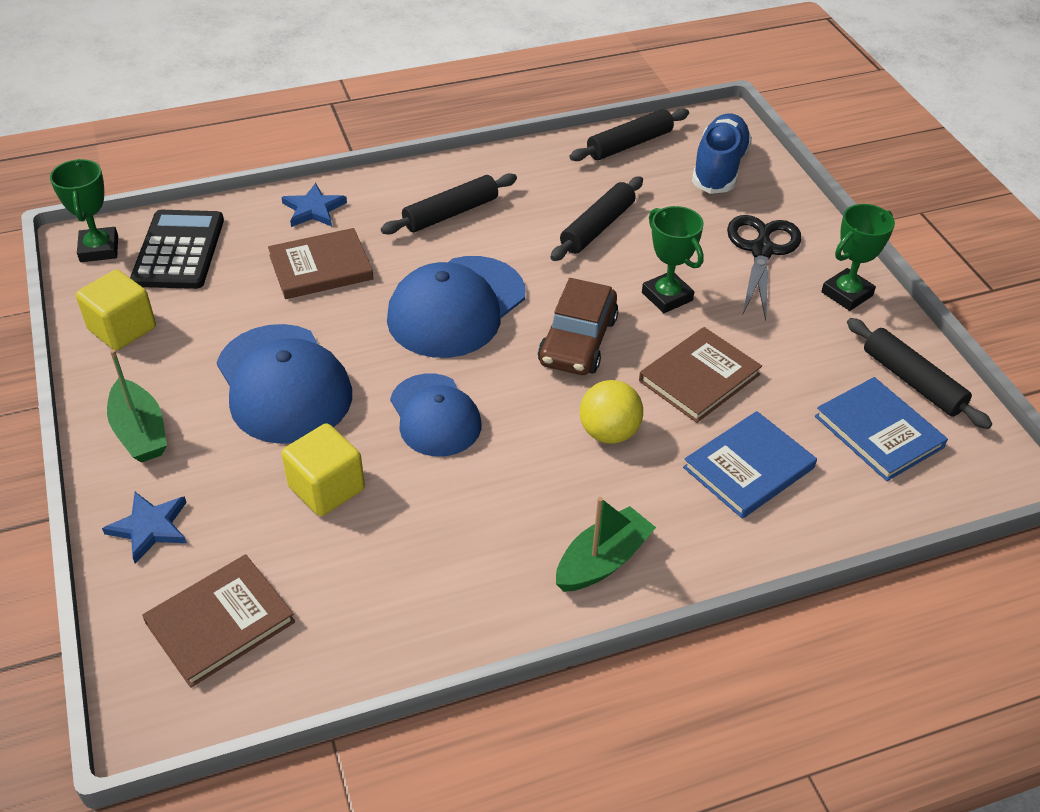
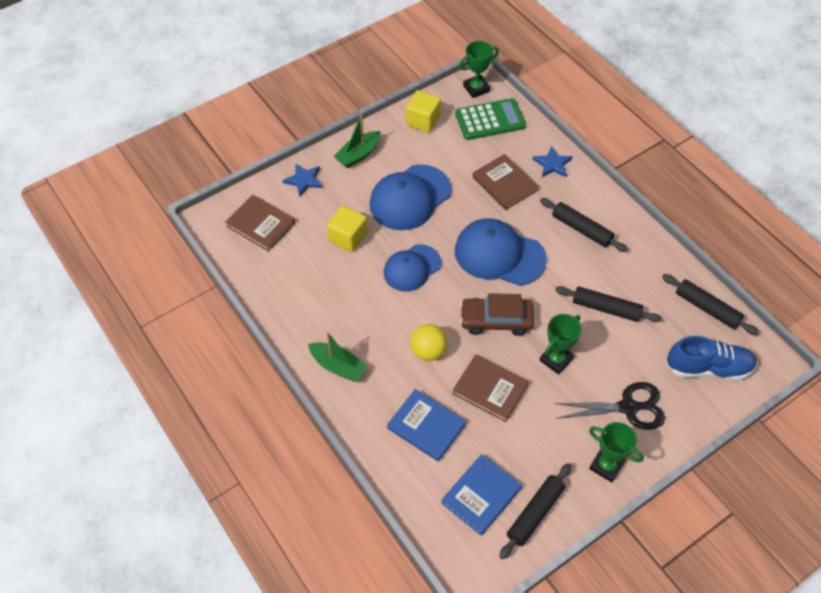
camera: 75 degrees right, 10 degrees up
(179, 250) = (490, 120): black calculator -> green calculator

